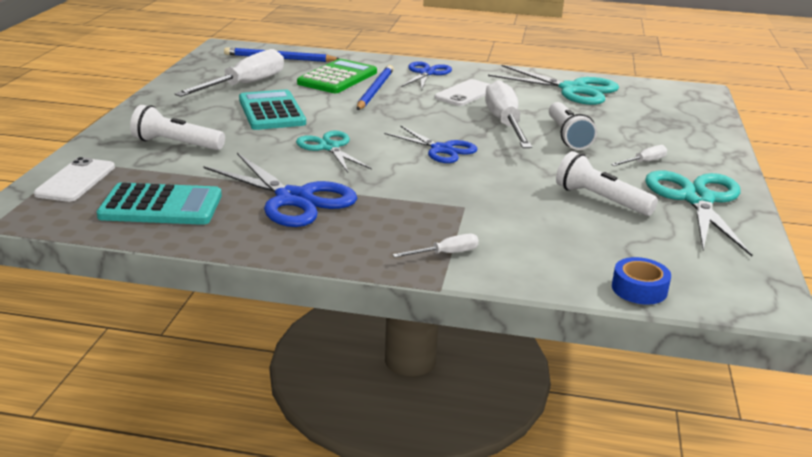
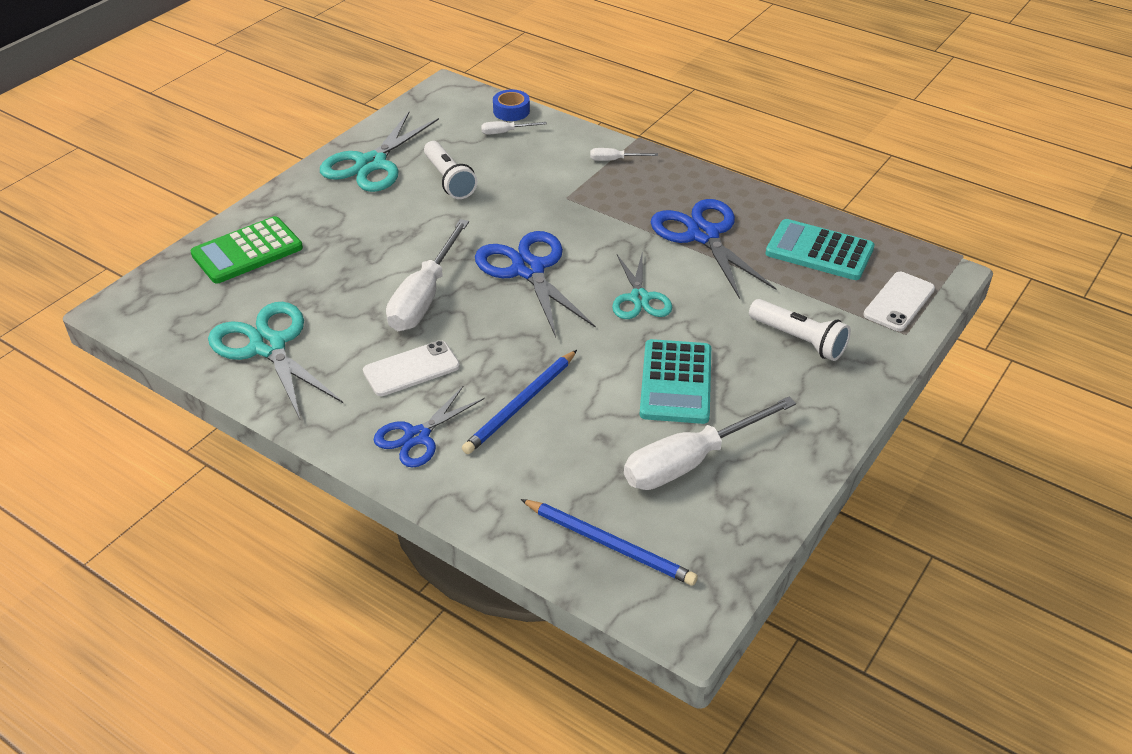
camera: 155 degrees left, 15 degrees up
(337, 78) = (551, 452): green calculator -> green calculator (247, 251)
(441, 149) = (528, 270): blue scissors -> blue scissors, size x1.57
(567, 136) = (382, 261): white flashlight -> none
(644, 162) = (355, 211): white screwdriver -> white screwdriver (505, 132)

